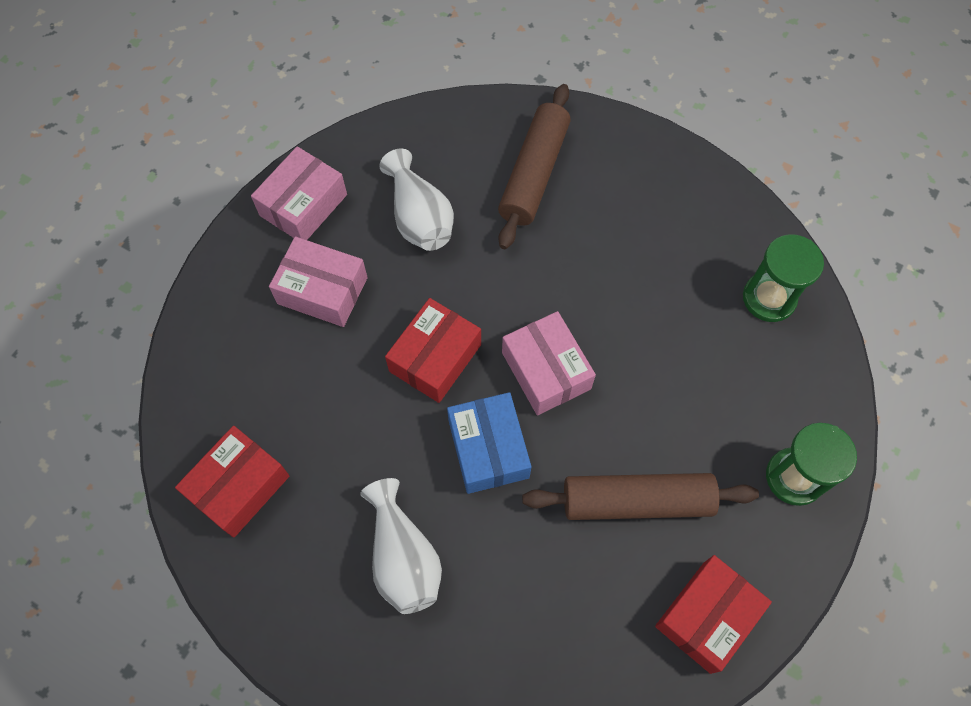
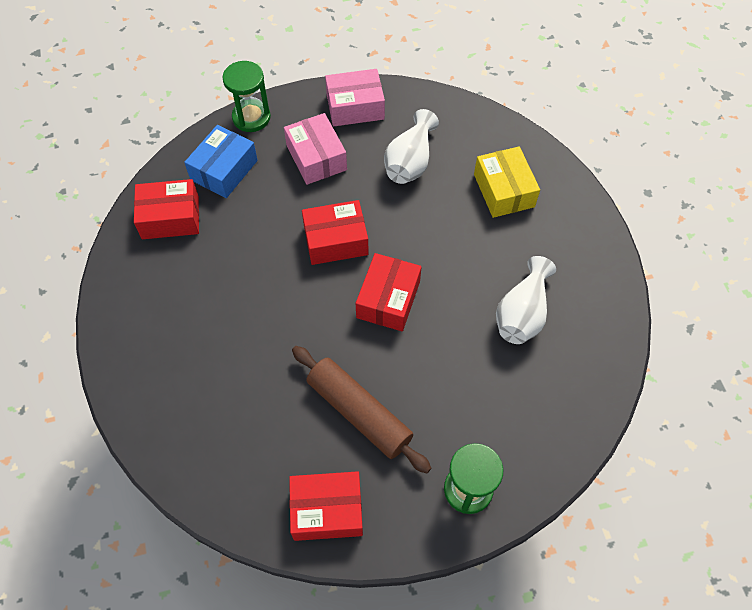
camera: 45 degrees right, 5 degrees down
(403, 557) = (207, 323): white vase -> white vase (522, 314)
(488, 449) = (310, 311): blue box -> blue box (224, 170)
(534, 174) = (503, 190): brown rolling pin -> yellow box
(546, 370) = (388, 299): pink box -> red box
(769, 298) = (572, 378): green hourglass -> green hourglass (251, 117)

